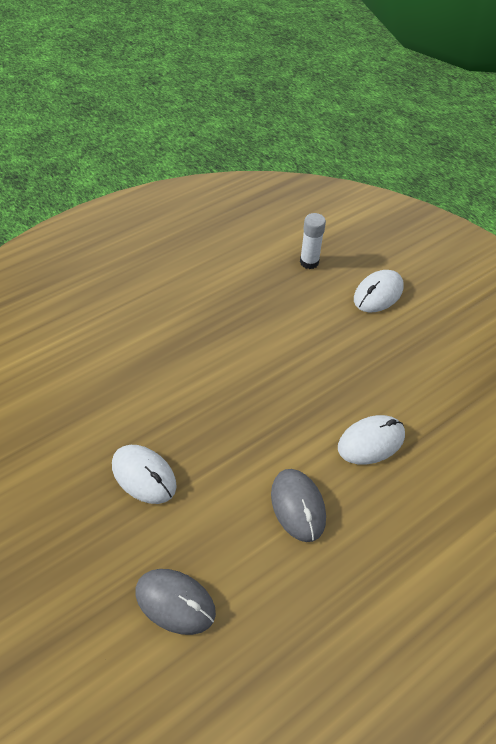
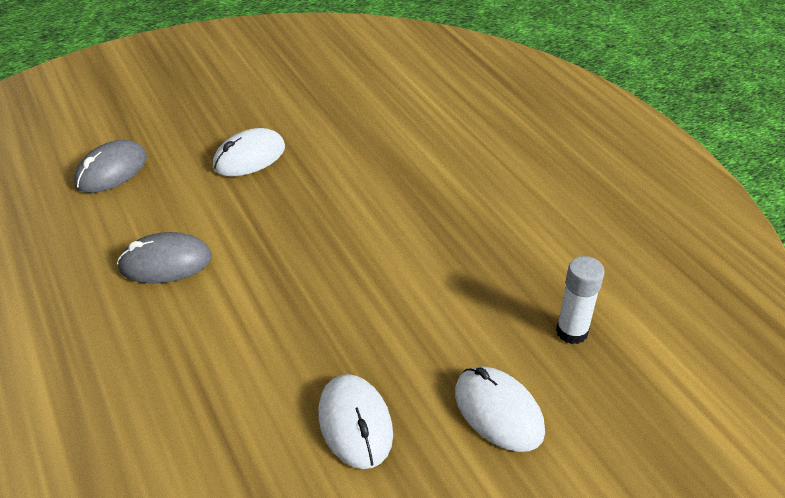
camera: 100 degrees right, 10 degrees down
(371, 441) = (223, 344): white mouse -> white mouse (355, 423)

